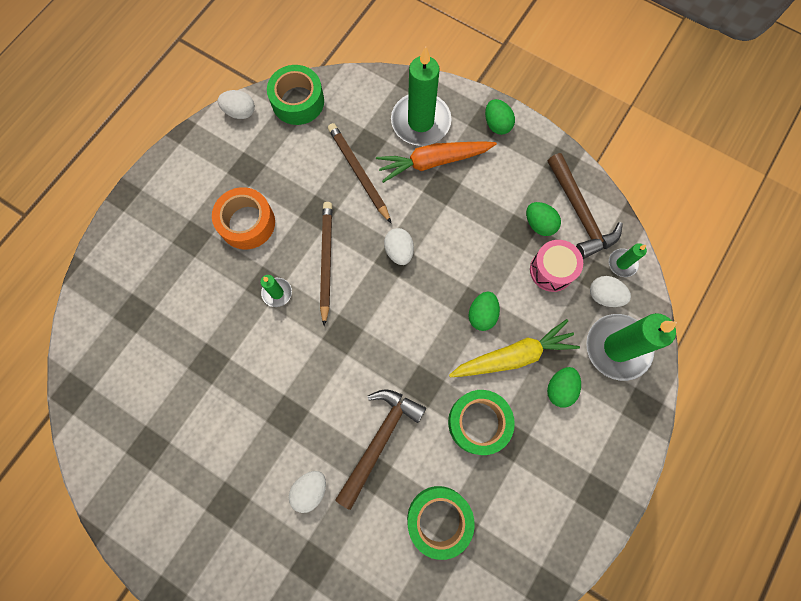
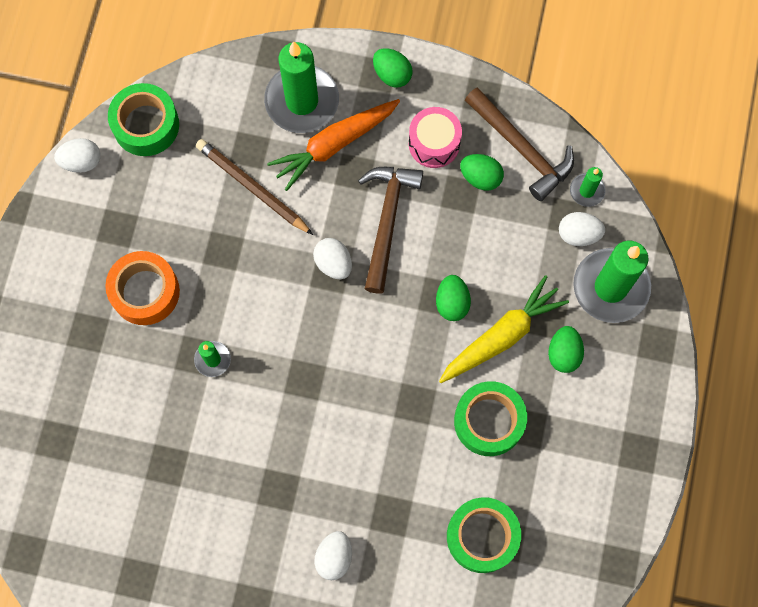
camera: 20 degrees left, 0 degrees up
(326, 261) = (254, 303): brown pencil -> none
(379, 440) = (389, 478): brown hammer -> brown hammer (387, 221)
(551, 270) = (512, 225): pink drum -> pink drum (434, 143)

